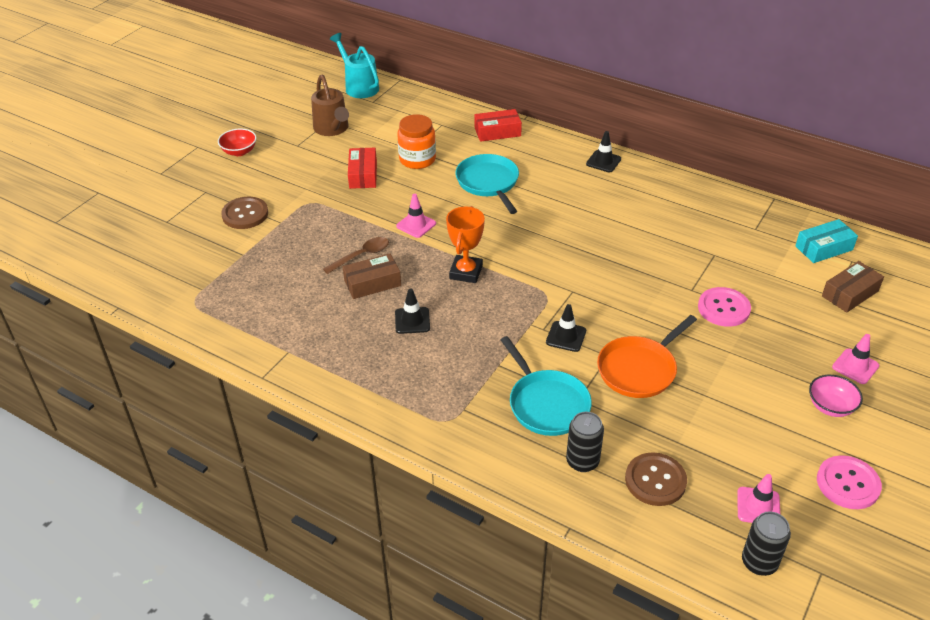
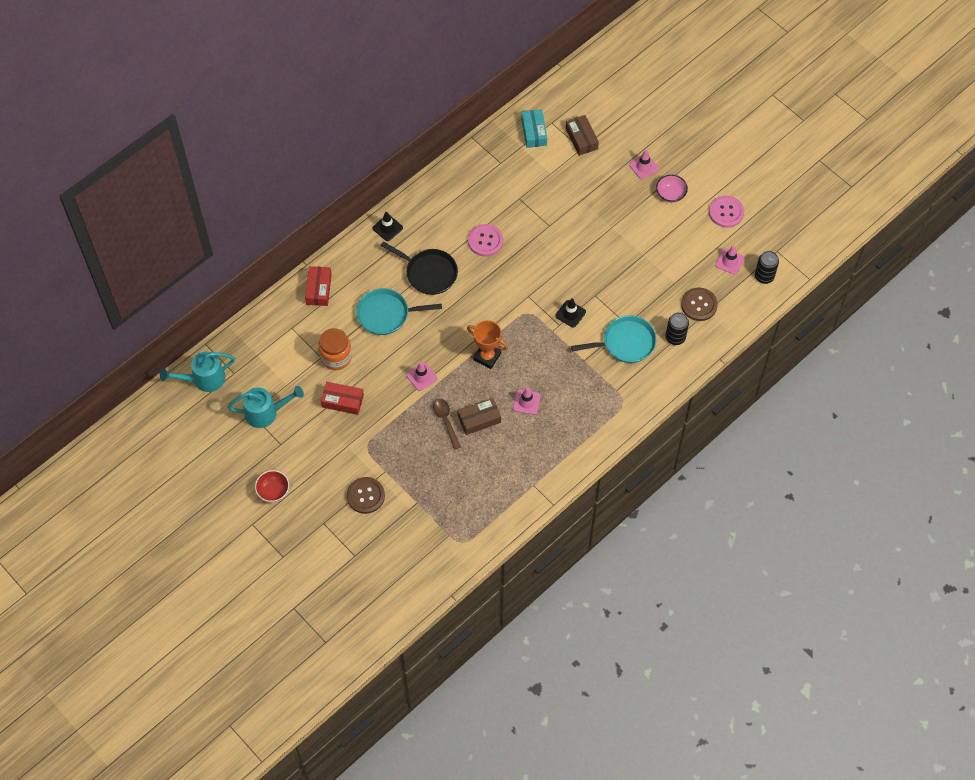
camera: 75 degrees left, 20 degrees up
(332, 129) = (266, 412): brown watering can -> turquoise watering can
(372, 283) = (479, 419): brown box -> brown box turned 75 degrees clockwise
(412, 320) = (526, 402): black traffic cone -> pink traffic cone
(561, 203) = (428, 273): none -> black pan
(639, 369) = (612, 282): orange pan -> none
(723, 308) = (572, 214): pink button -> pink button (485, 241)

